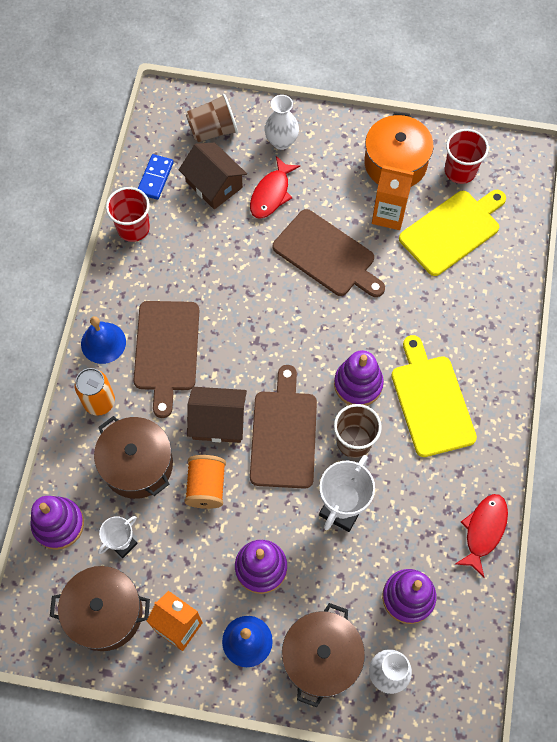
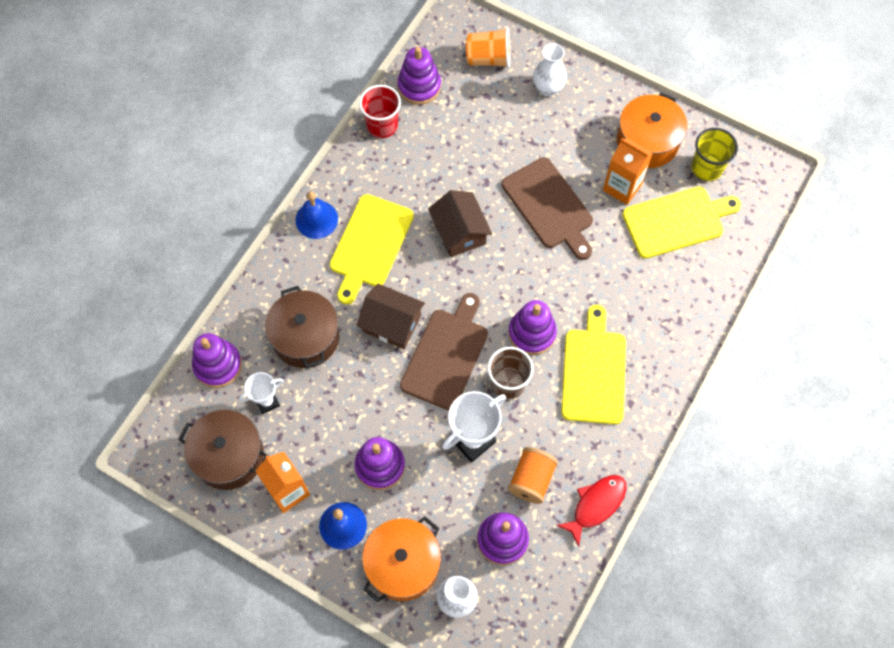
camera: 20 degrees right, 0 degrees up
(99, 402) = (293, 271): orange can -> none
(155, 178) = (419, 86): blue domino -> purple stacking toy
(166, 350) = (370, 244): brown cutting board -> yellow cutting board
(206, 486) = (359, 377): orange spool -> orange spool (531, 479)
(213, 130) = (488, 59): brown cup -> orange cup
(214, 184) = (470, 108): brown house -> brown house (459, 232)
(271, 194) = (520, 133): red fish -> none
(321, 658) = (403, 564): brown pot -> orange pot
(460, 171) = (707, 168): red cup -> yellow cup

